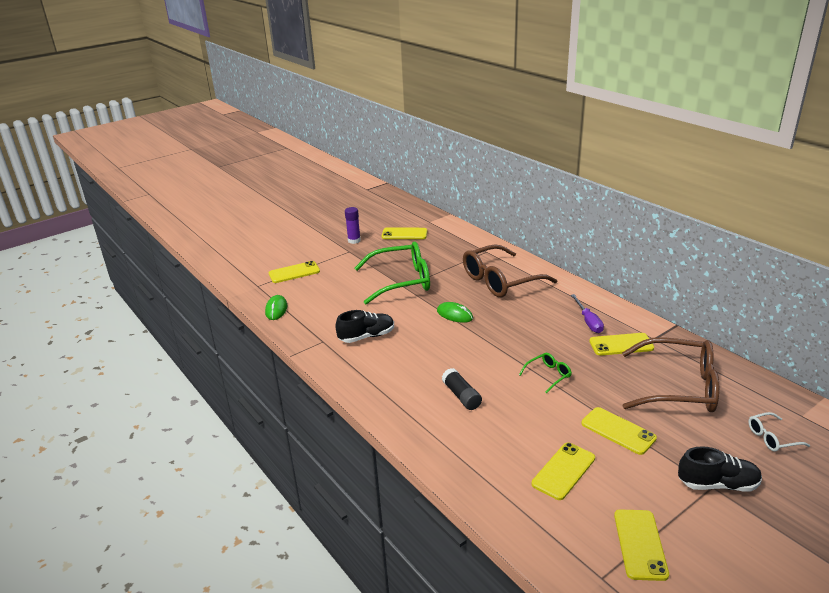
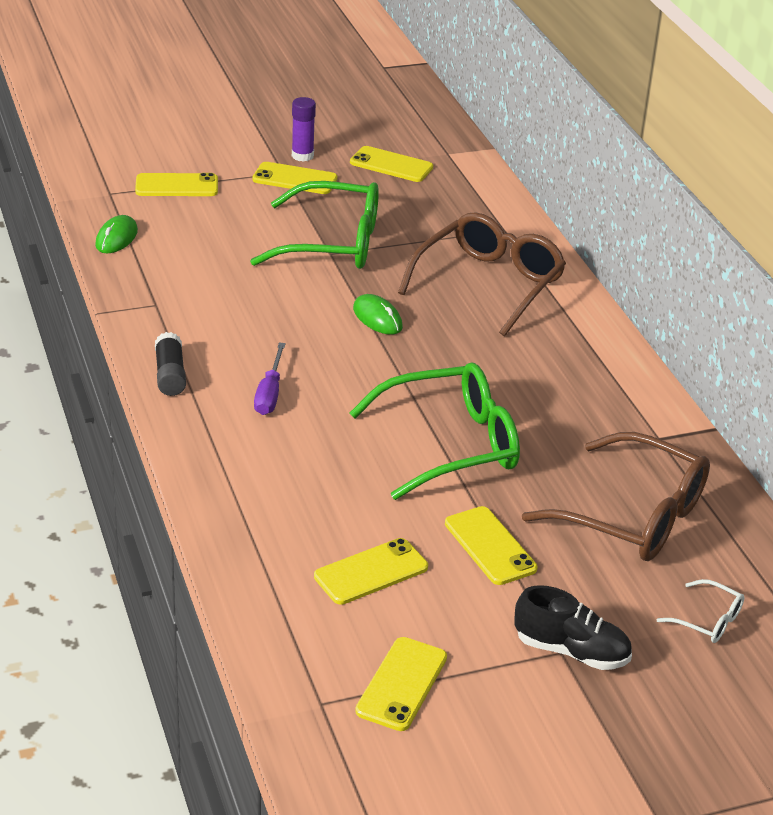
camera: 15 degrees right, 5 degrees up
(367, 336) = (223, 315): black shoe -> none
(461, 396) = (302, 436): black glue stick -> black glue stick (170, 375)
(500, 281) = (489, 284): brown glasses -> brown glasses turned 135 degrees clockwise
(548, 375) = (451, 444): green glasses -> green glasses, size x2.31
(588, 321) = (577, 385): purple screwdriver -> purple screwdriver (270, 393)
(621, 344) = (599, 432): yellow phone -> yellow phone (295, 179)
(772, 438) = (708, 620): white glasses -> white glasses turned 150 degrees counterclockwise

